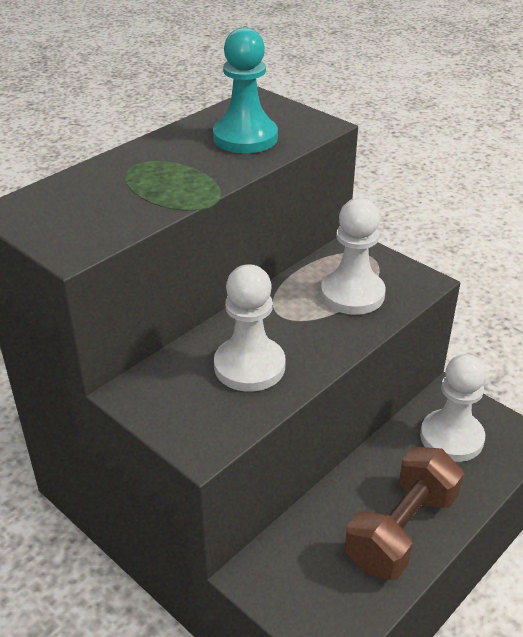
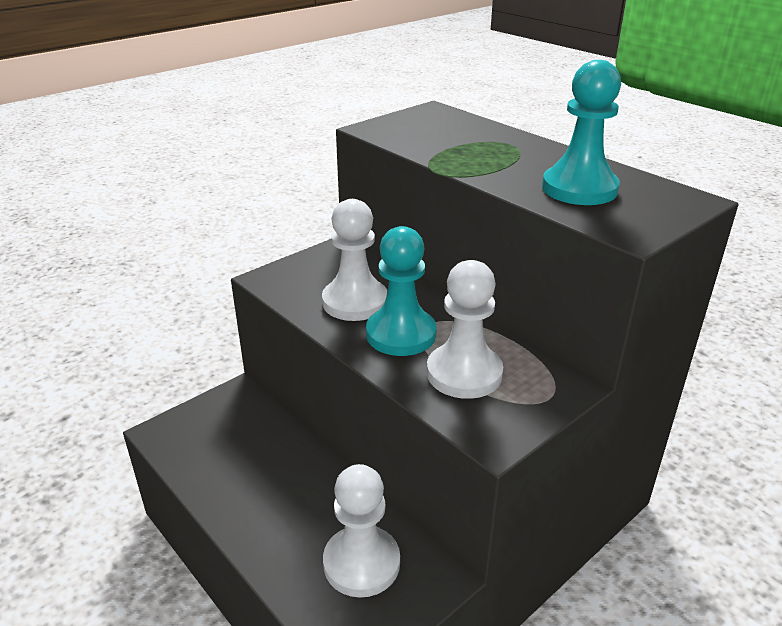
camera: 95 degrees right, 5 degrees down
(303, 331) = (401, 334): none -> turquoise pawn
(401, 530) = (248, 493): brown dumbbell -> none

